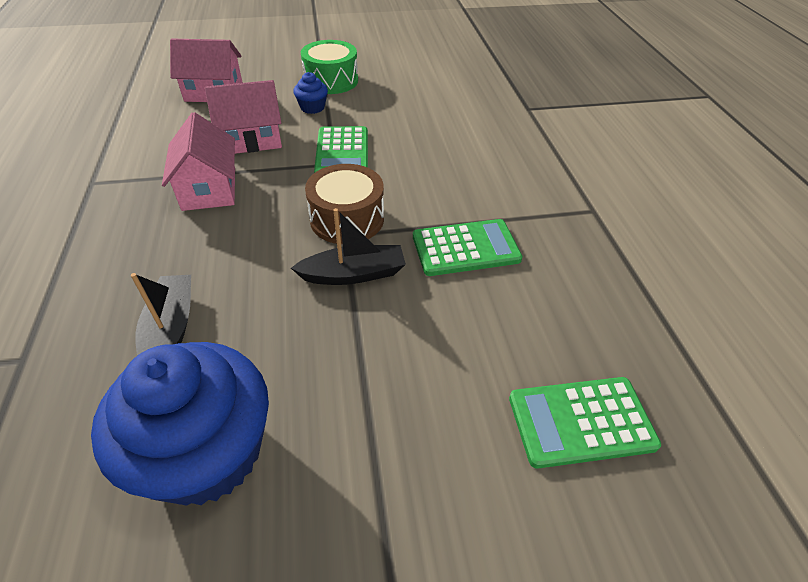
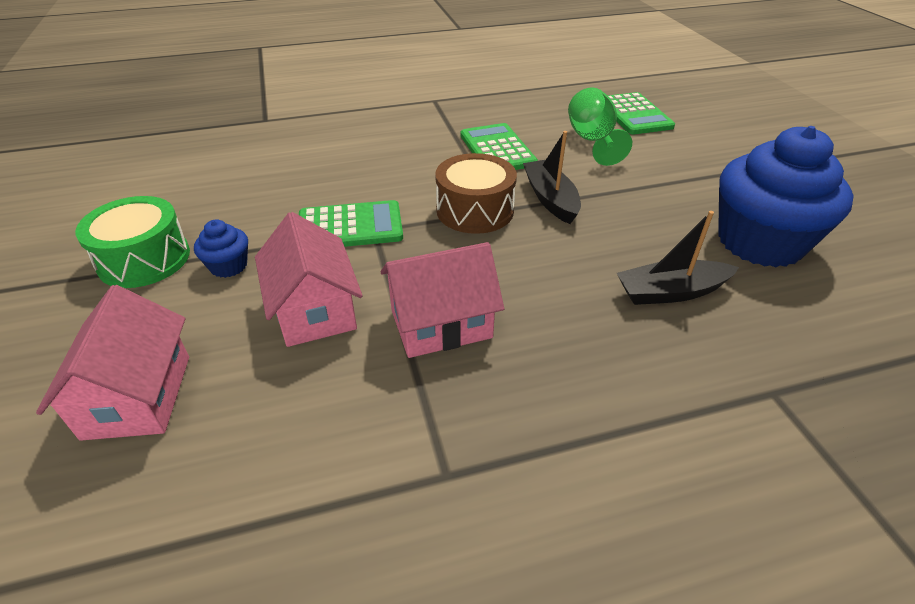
camera: 95 degrees left, 5 degrees down
(487, 342) = (592, 141): none -> green goblet

